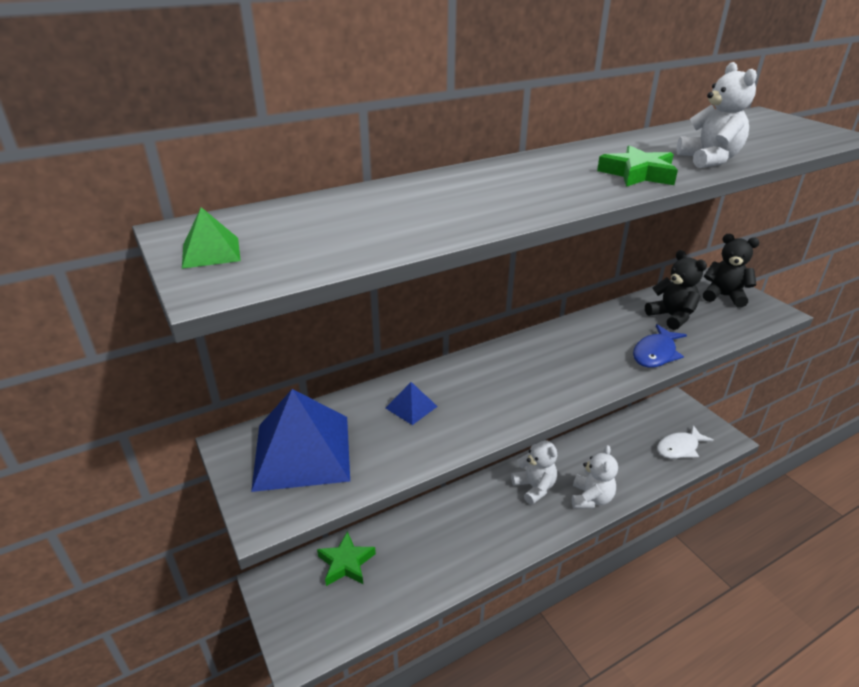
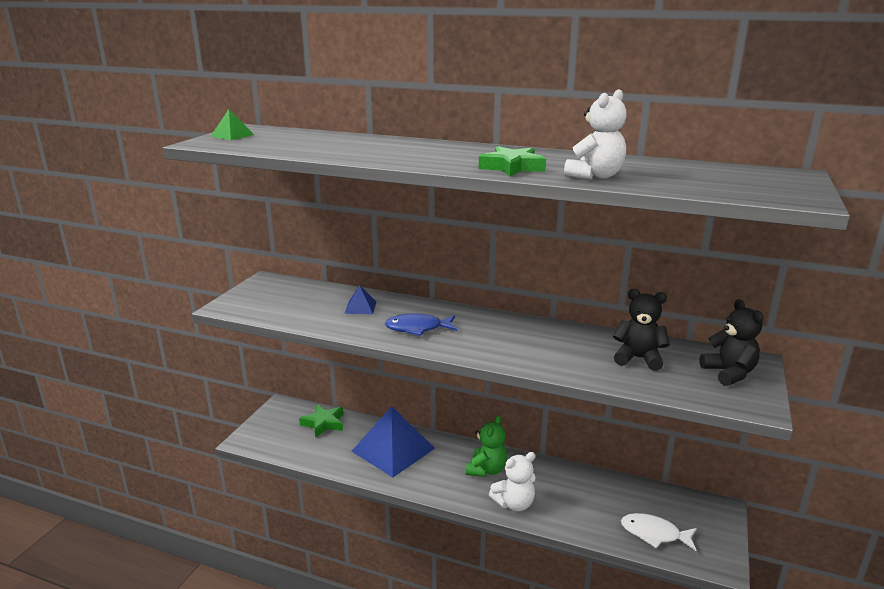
camera: 50 degrees right, 10 degrees down
(302, 452) = (282, 296): blue pyramid -> blue pyramid (393, 449)
(534, 487) = (486, 470): white teddy bear -> green teddy bear
(655, 353) = (565, 366): blue fish -> blue fish (417, 328)
(671, 317) = (638, 358): black teddy bear -> black teddy bear turned 90 degrees counterclockwise

